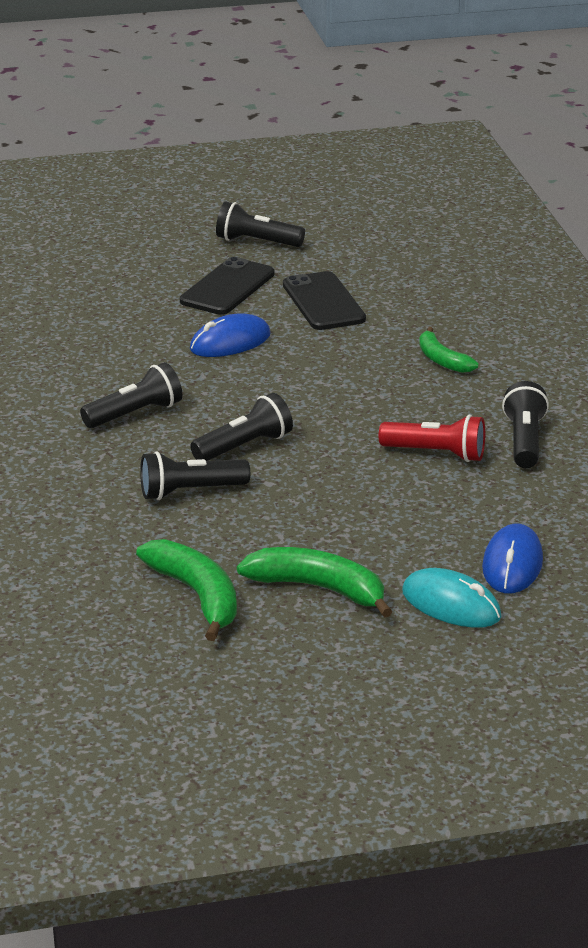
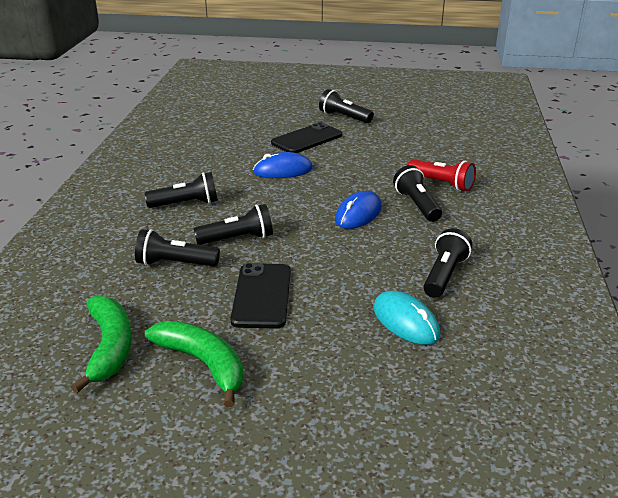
camera: 20 degrees right, 0 degrees up
(323, 302) = (360, 156): black phone -> black phone (262, 296)
(436, 453) = (370, 271): red flashlight -> red flashlight (442, 184)
(442, 359) = (417, 205): green banana -> black flashlight
(451, 604) = (298, 407): turquoise mouse -> turquoise mouse (405, 321)
(512, 564) = (374, 380): blue mouse -> blue mouse (358, 214)

